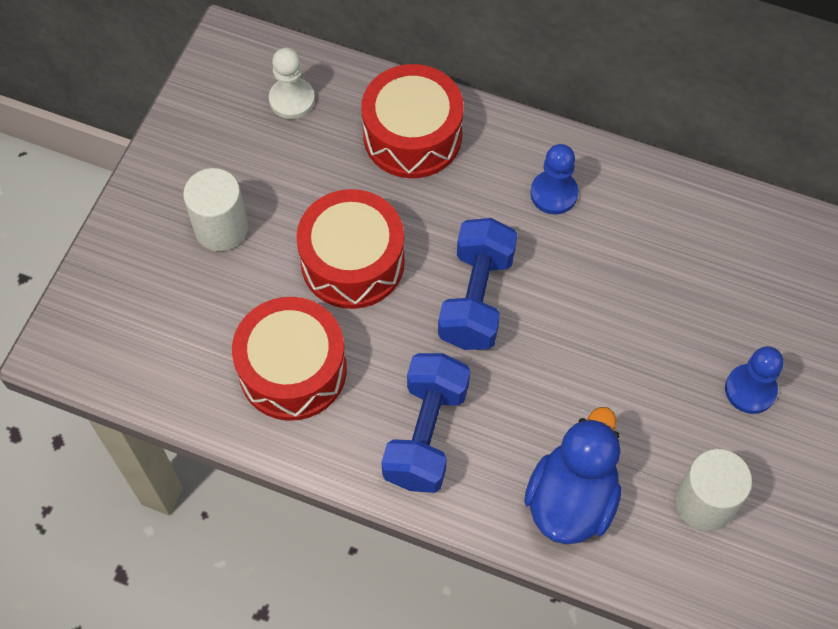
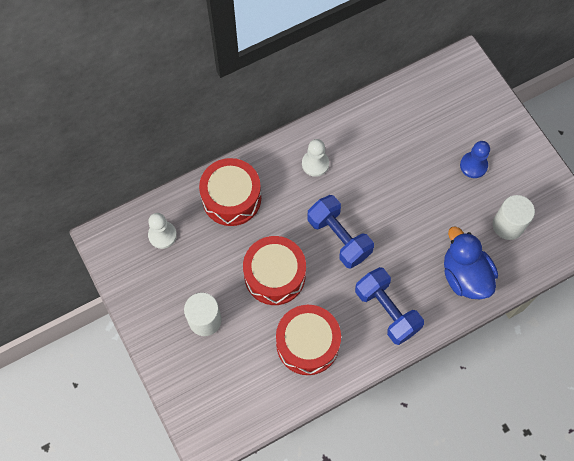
camera: 50 degrees left, 5 degrees up
(554, 193) = (315, 164): blue pawn -> white pawn

